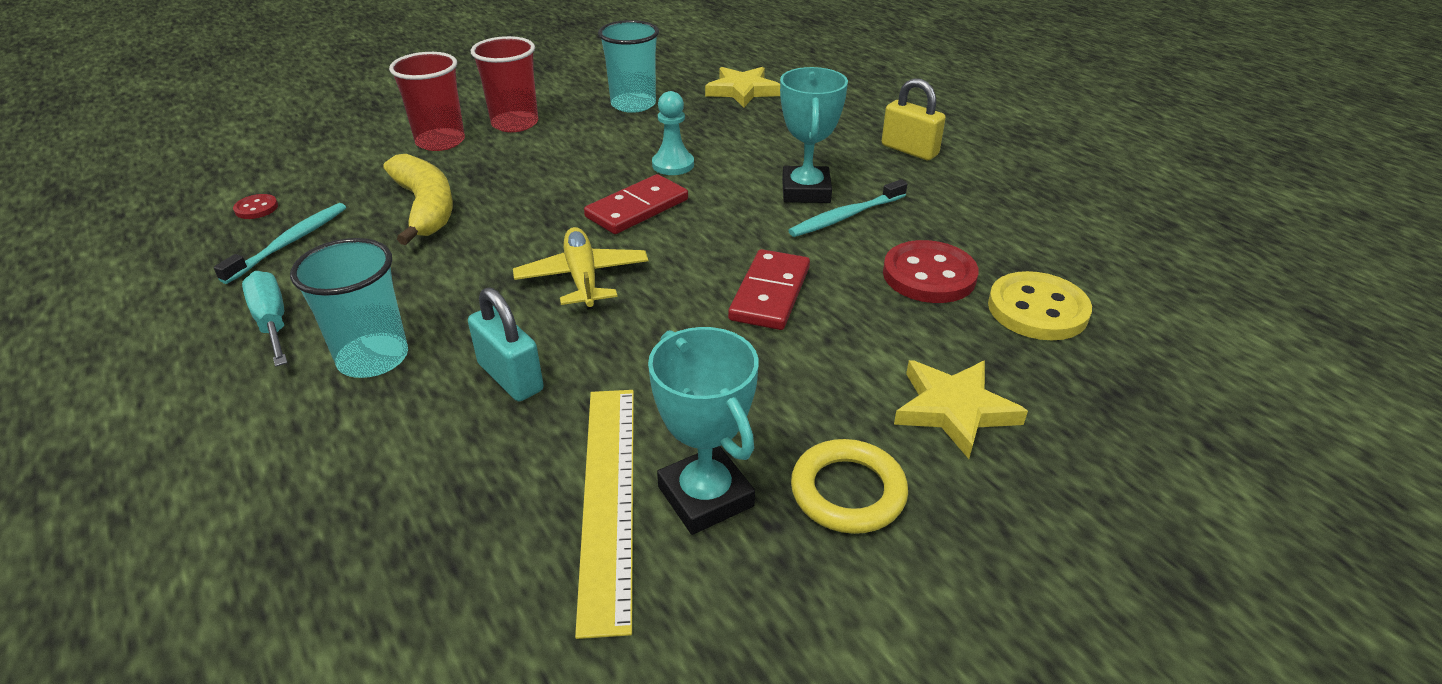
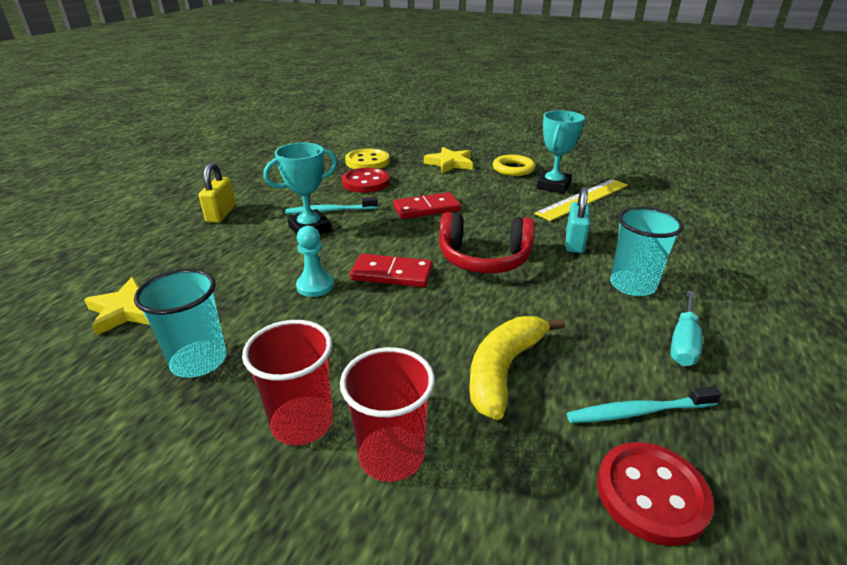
camera: 125 degrees left, 5 degrees down
(256, 208) = (651, 494): red button -> red button, size x2.06
(583, 278) = (484, 259): yellow plane -> red headphones
(845, 216) = (329, 211): turquoise toothbrush -> turquoise toothbrush turned 150 degrees clockwise

